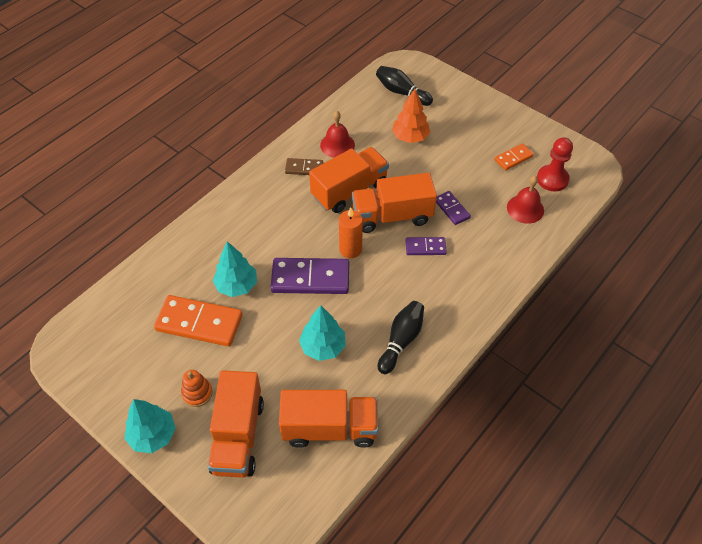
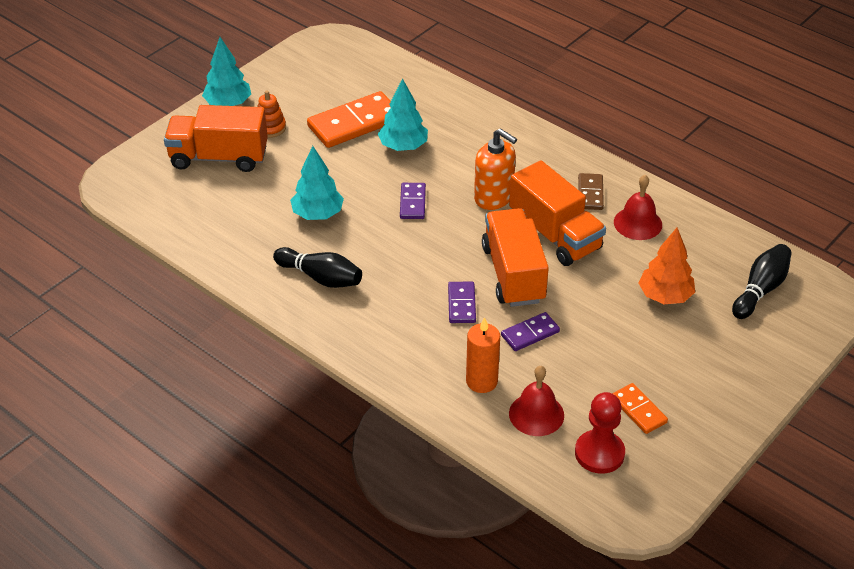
camera: 90 degrees right, 10 degrees down
(199, 323) = (354, 123): orange domino -> orange domino turned 45 degrees clockwise
(306, 225) = (494, 197): none -> orange soap dispenser
(310, 278) = (412, 203): purple domino -> purple domino, size x0.53
(330, 428) = (217, 220): orange truck -> none
(350, 249) = (456, 236): orange candle -> orange candle (481, 381)

